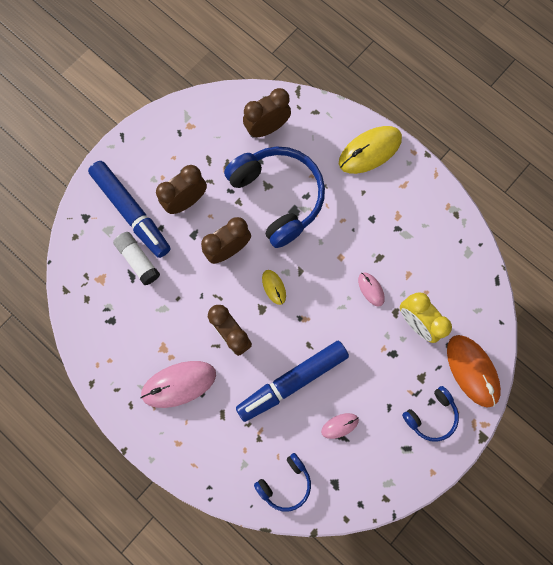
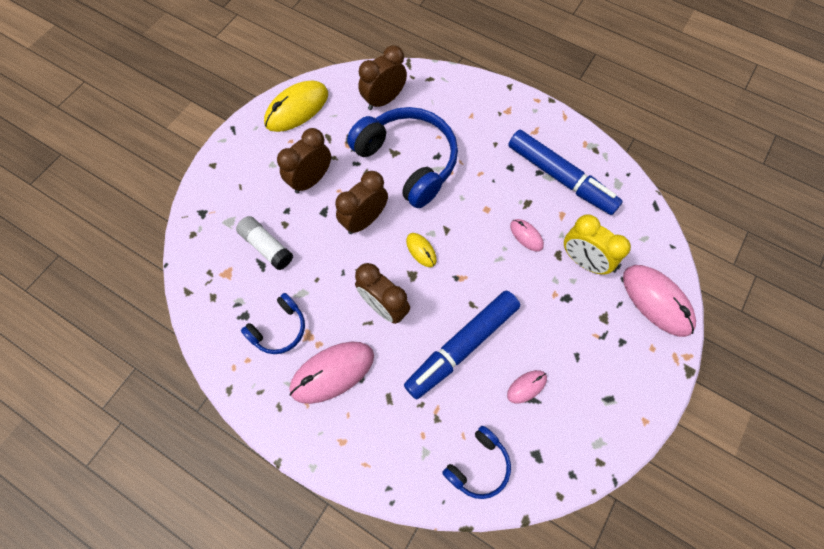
camera: 10 degrees left, 10 degrees down
(132, 212) = (253, 200): blue marker -> blue marker (560, 178)
(370, 151) = (493, 105): yellow mouse -> yellow mouse (297, 109)
(431, 415) = (625, 357): blue headphones -> blue headphones (279, 329)
(472, 370) = (656, 301): orange mouse -> pink mouse

